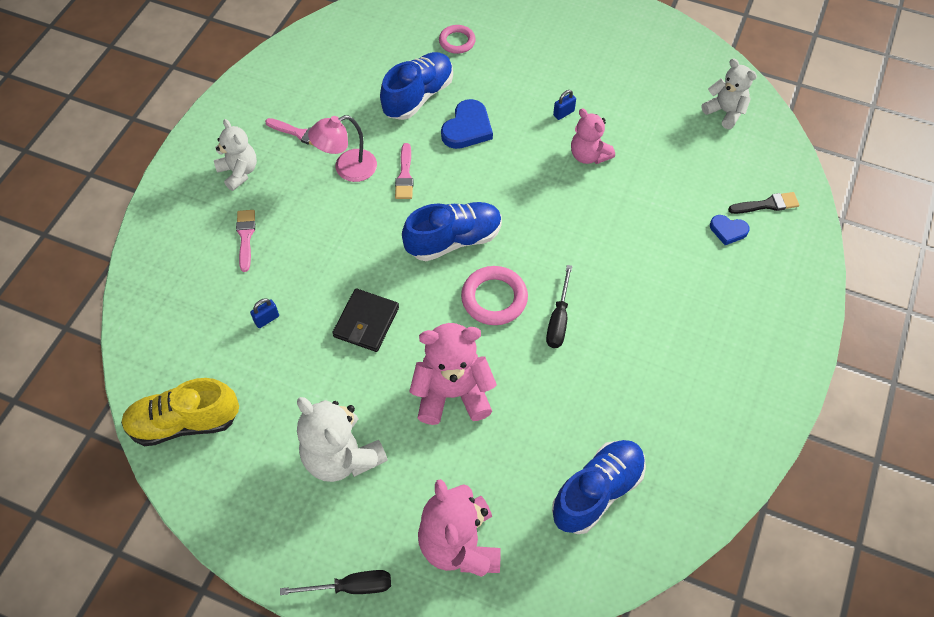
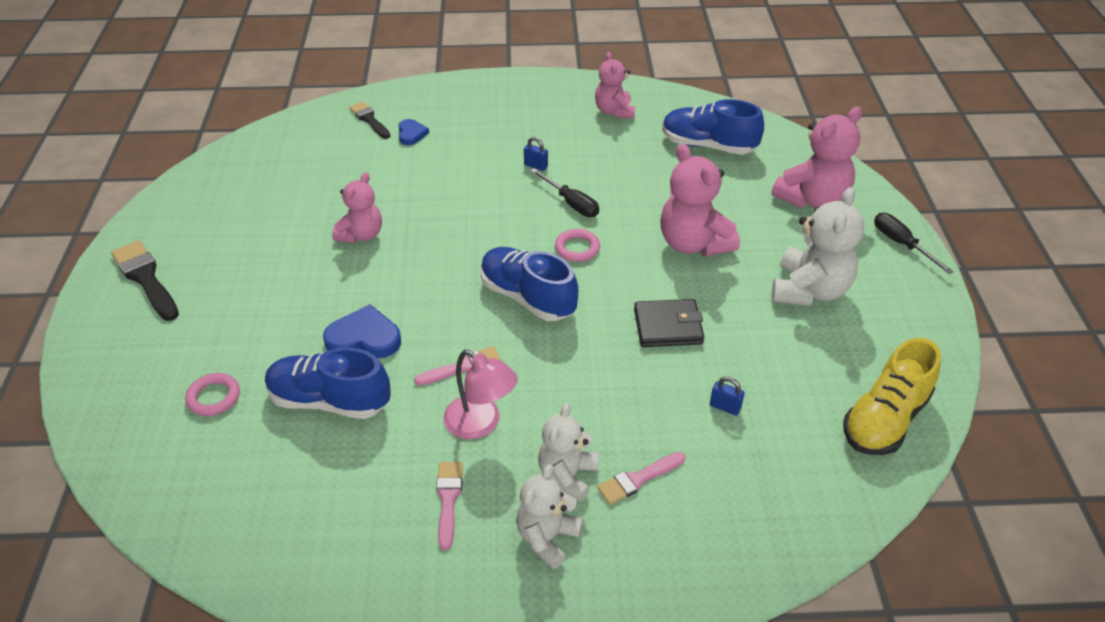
camera: 115 degrees left, 15 degrees down
(184, 422) = (885, 419): yellow shoe -> yellow shoe turned 75 degrees clockwise
(494, 298) = (577, 248): pink ring -> pink ring, size x0.65
(558, 319) = (571, 203): black screwdriver -> black screwdriver turned 60 degrees clockwise
(563, 113) = (307, 268): blue padlock -> blue padlock (536, 166)
(599, 24) = (146, 278): none -> black brush
(700, 428) = (614, 111): none -> pink teddy bear
(725, 112) = (260, 162): white teddy bear -> white teddy bear (567, 475)

